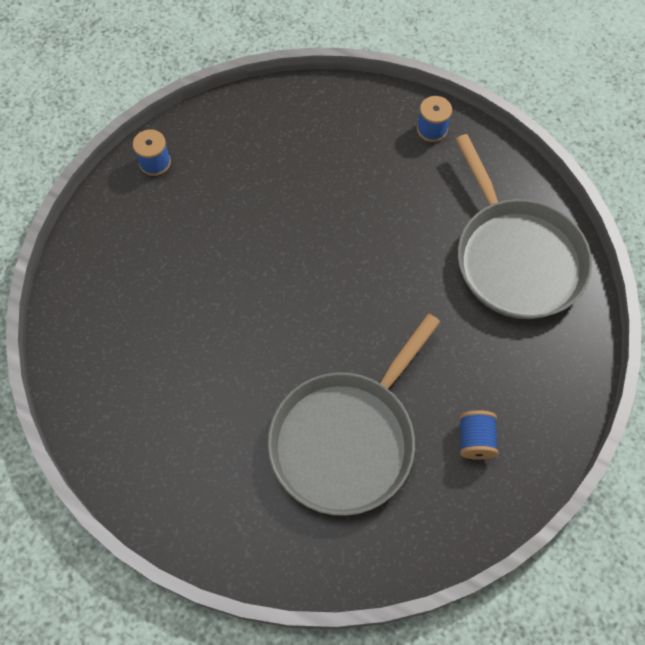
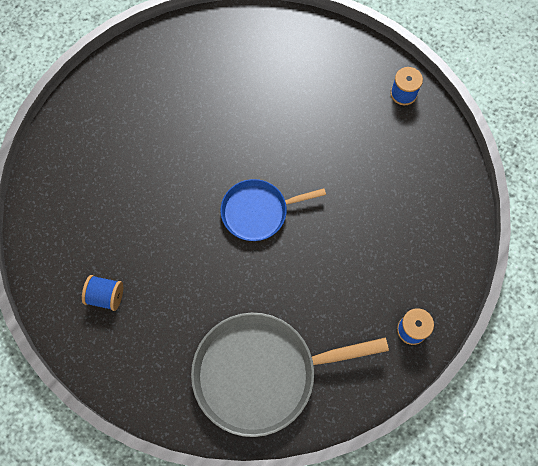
camera: 100 degrees right, 5 degrees up
(332, 291) = (258, 212): none -> blue pan
(347, 439) = (131, 201): grey pan -> none

